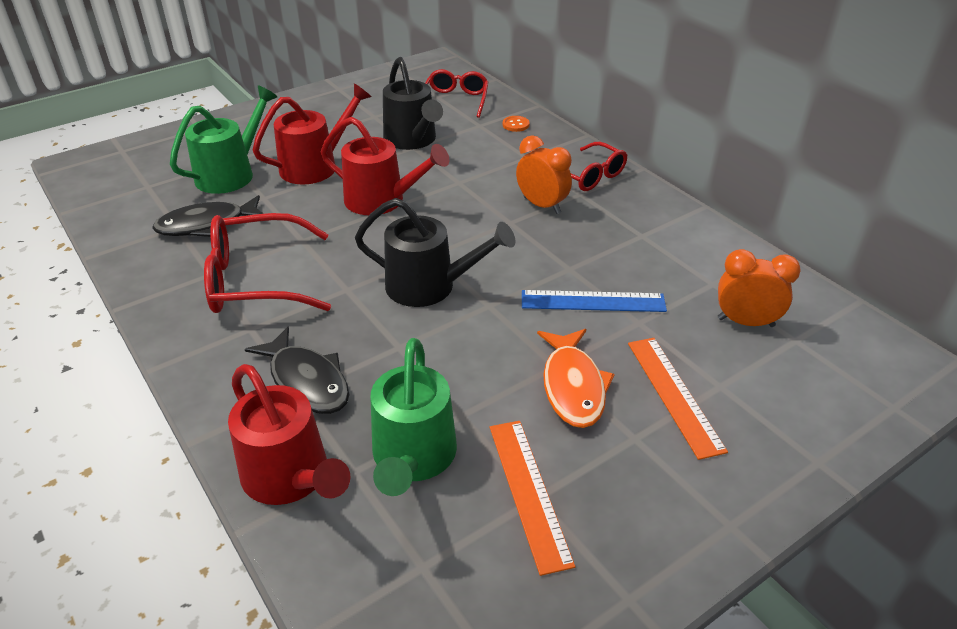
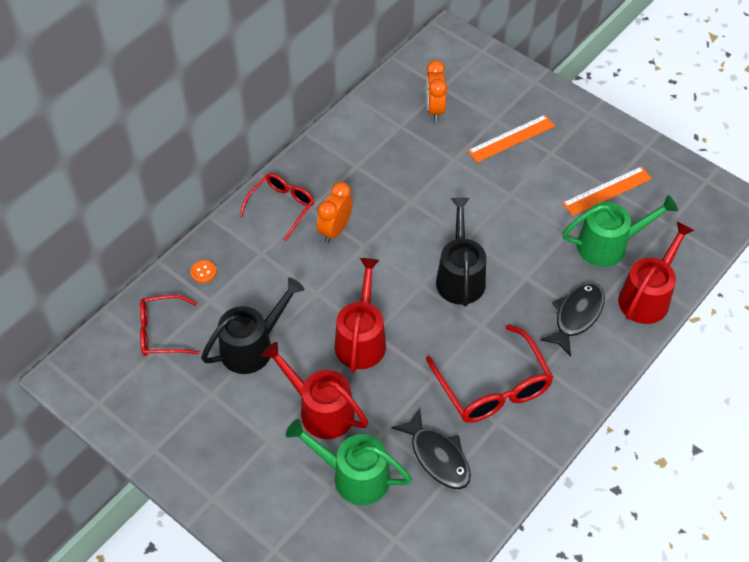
camera: 105 degrees left, 15 degrees up
(573, 386) = (524, 183): orange fish -> none
(593, 301) = (442, 184): blue ruler -> none

